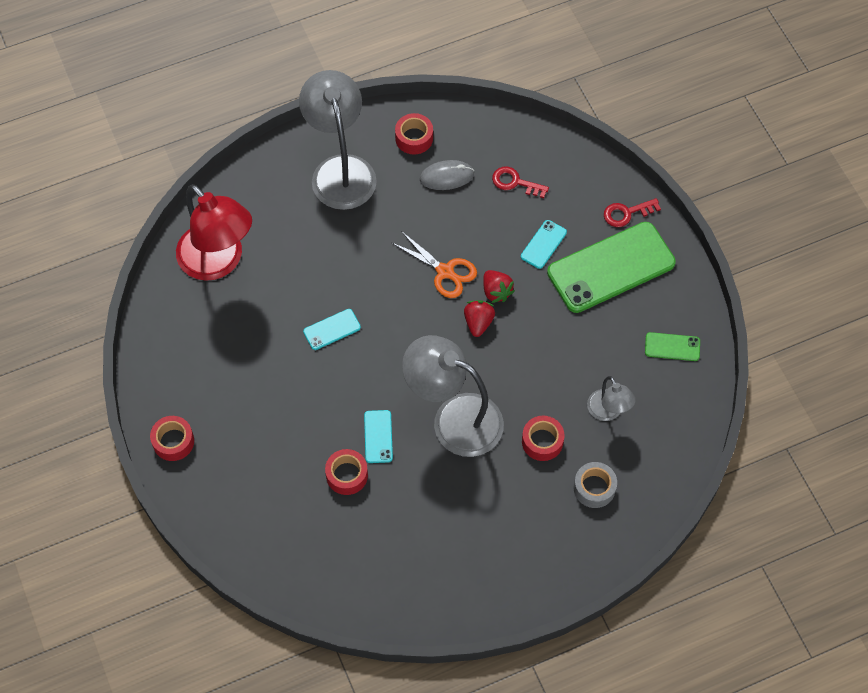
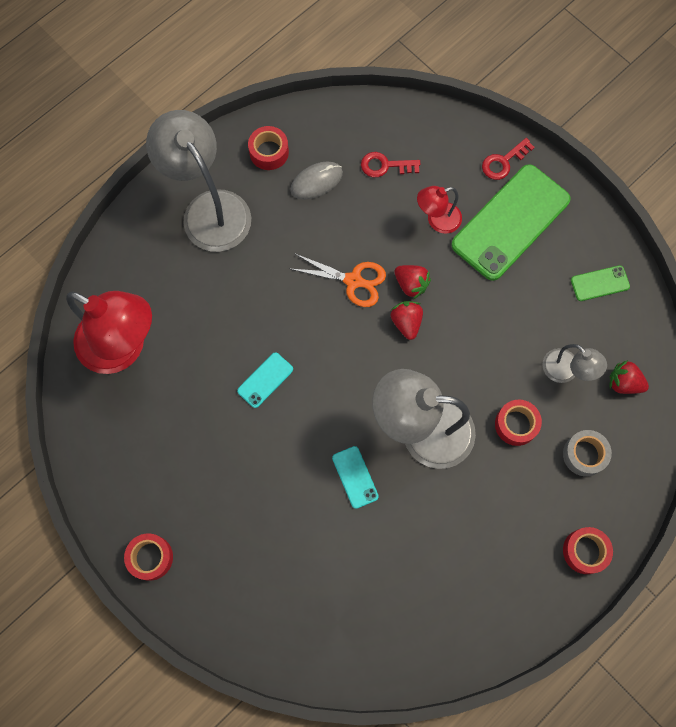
camera: 20 degrees left, 10 degrees up
(347, 475) = (340, 529): red tape -> red tape (585, 551)
(543, 244) = (437, 220): turquoise phone -> red lamp
(657, 439) = (623, 383): none -> red strawberry

